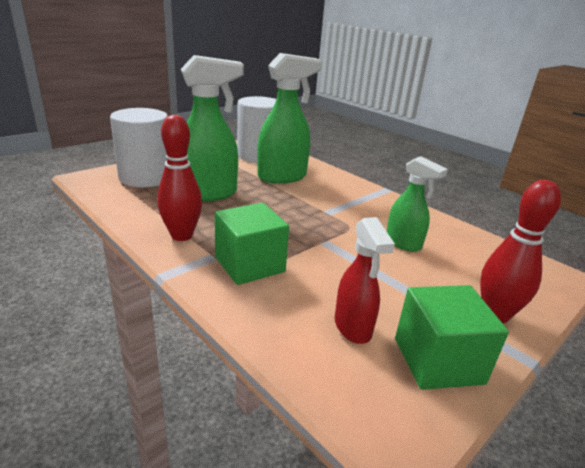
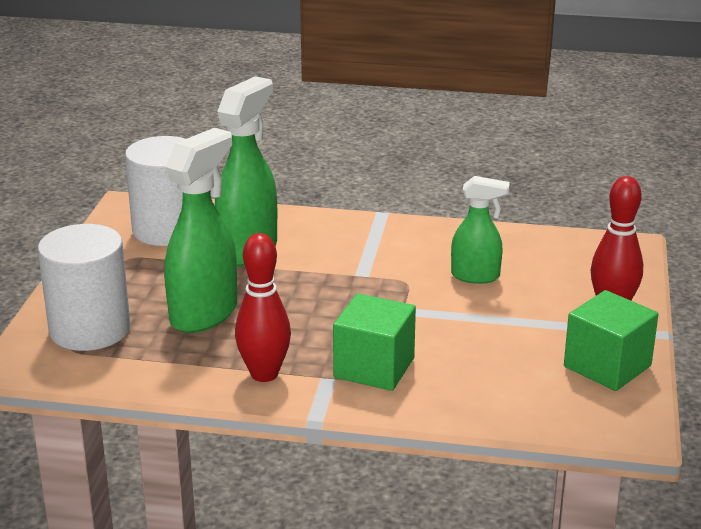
camera: 35 degrees left, 0 degrees up
(353, 327) = (525, 374): red spray bottle -> none

